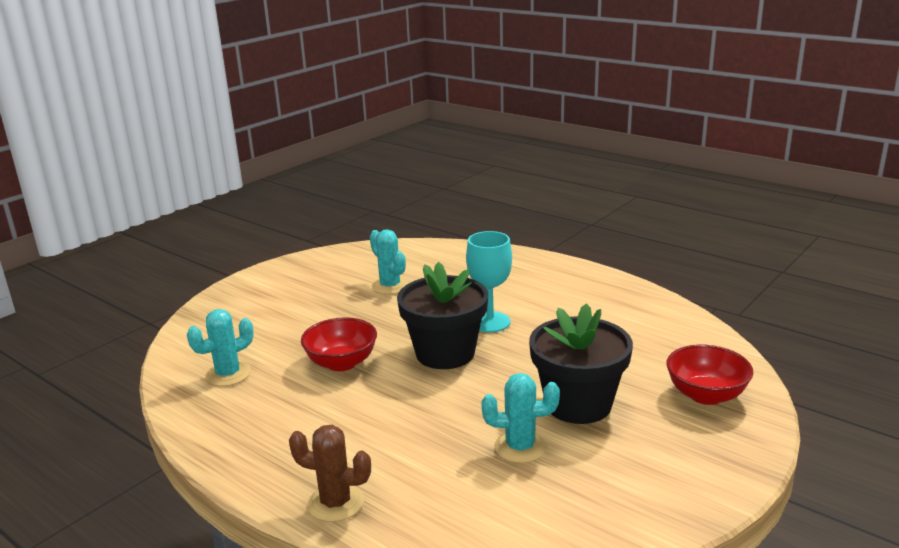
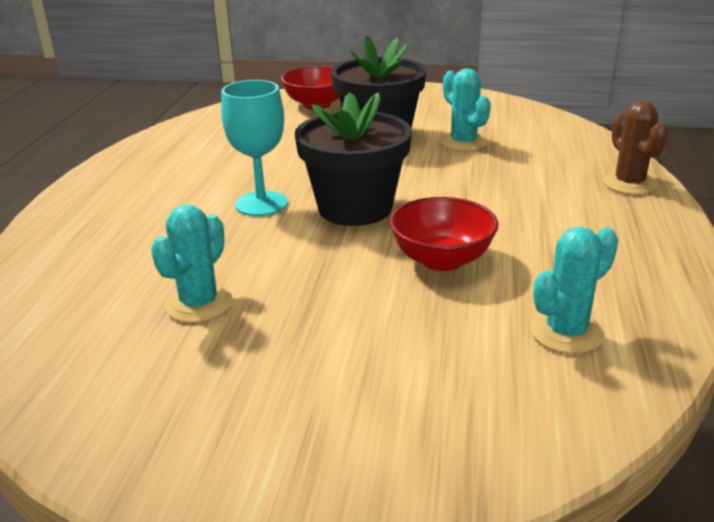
camera: 120 degrees left, 5 degrees up
(228, 374) = (566, 332): turquoise cactus -> turquoise cactus turned 60 degrees counterclockwise

